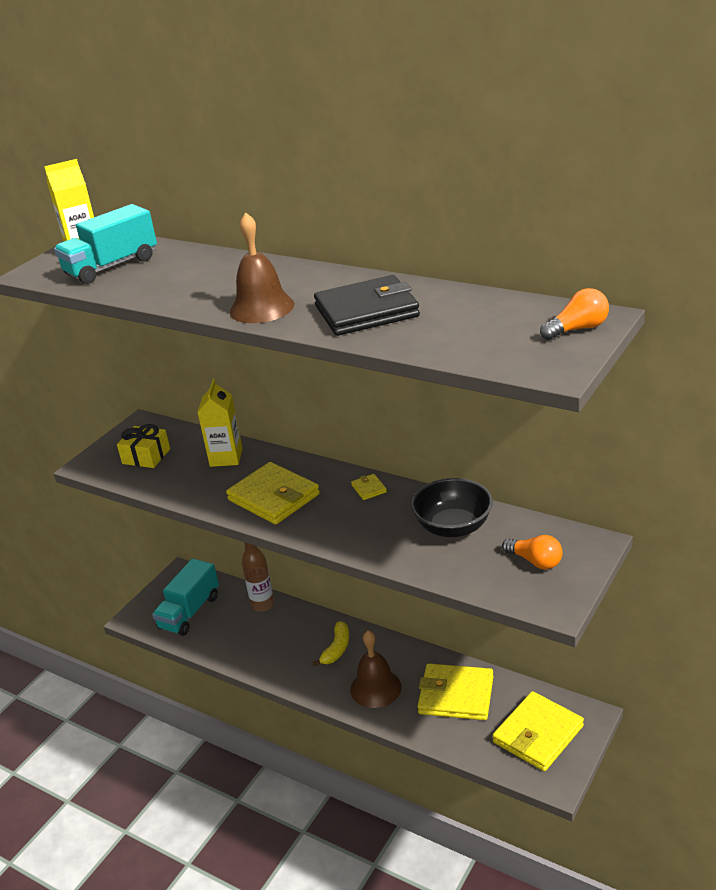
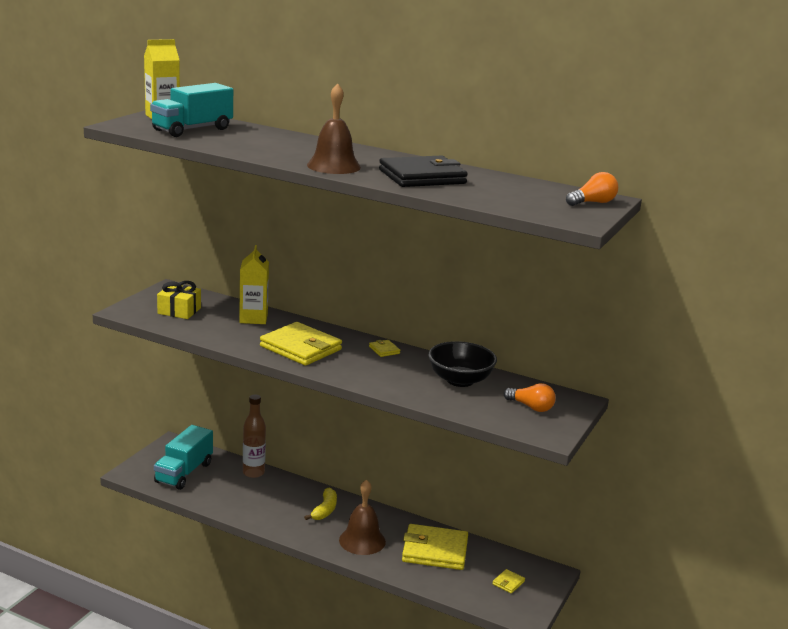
camera: 10 degrees left, 10 degrees down
(538, 734) = (508, 583): yellow wallet -> yellow wallet, size x0.41

